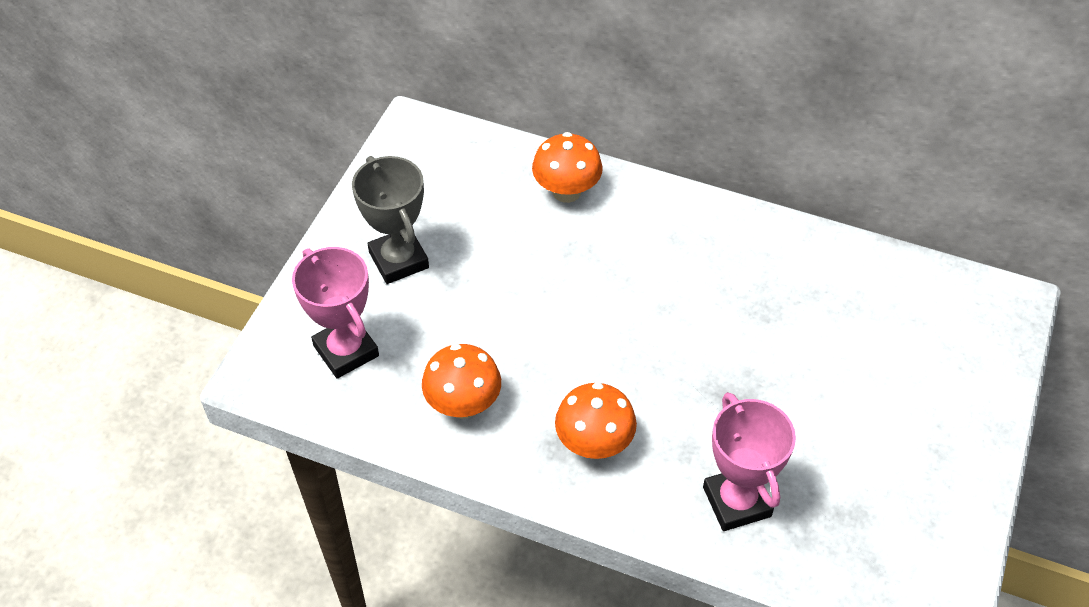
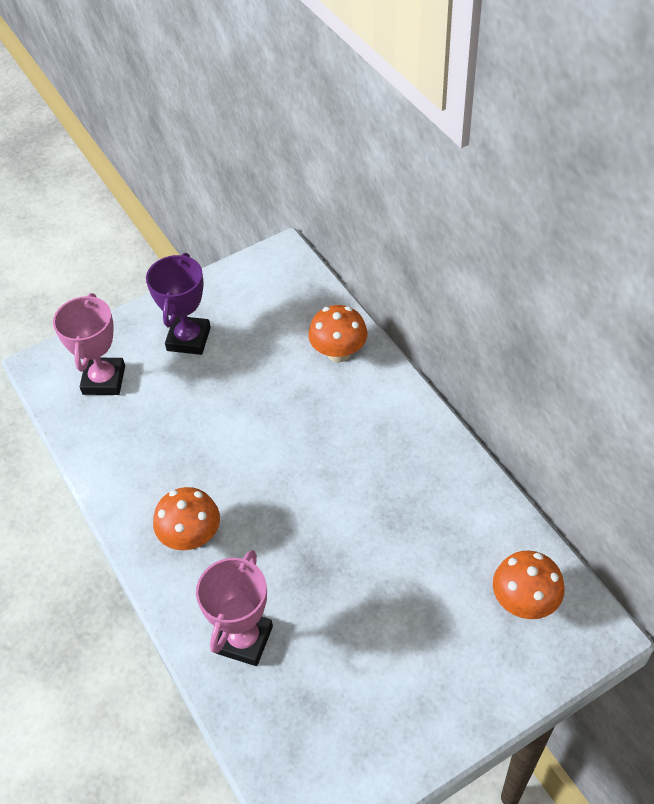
camera: 40 degrees right, 0 degrees up
(399, 260) = (189, 339): grey trophy -> purple trophy
(463, 404) = (138, 458): orange mushroom -> orange mushroom (524, 601)

